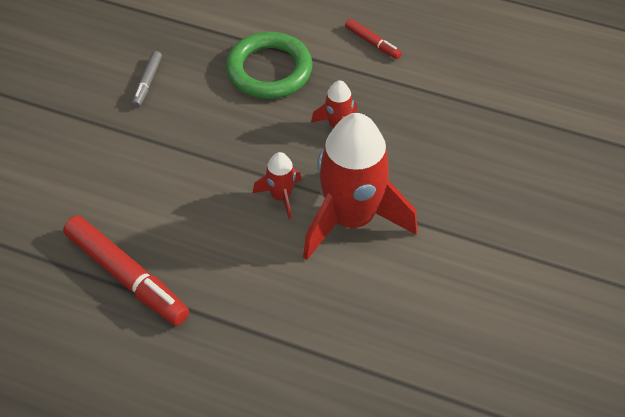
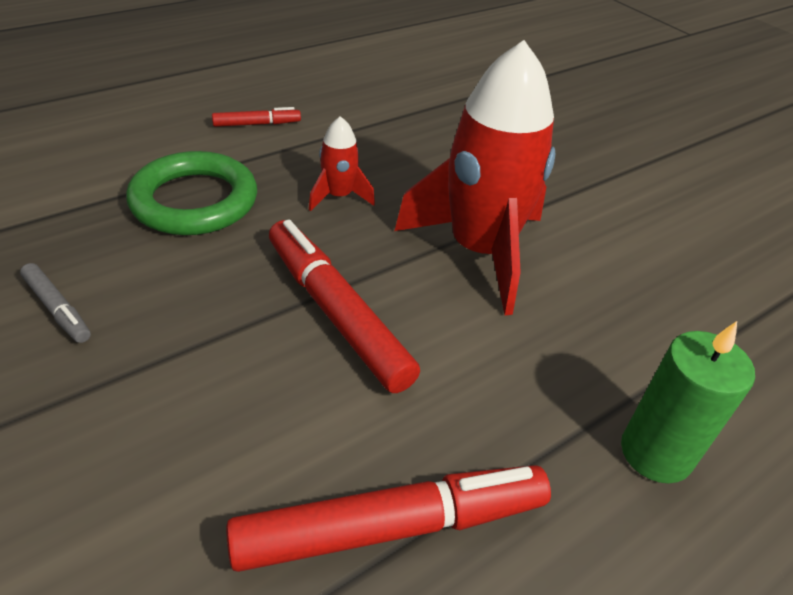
camera: 60 degrees left, 10 degrees down
(238, 183) = (336, 312): none -> red marker
(253, 366) = (656, 453): none -> green candle
(281, 197) = (396, 287): red rocket -> none

